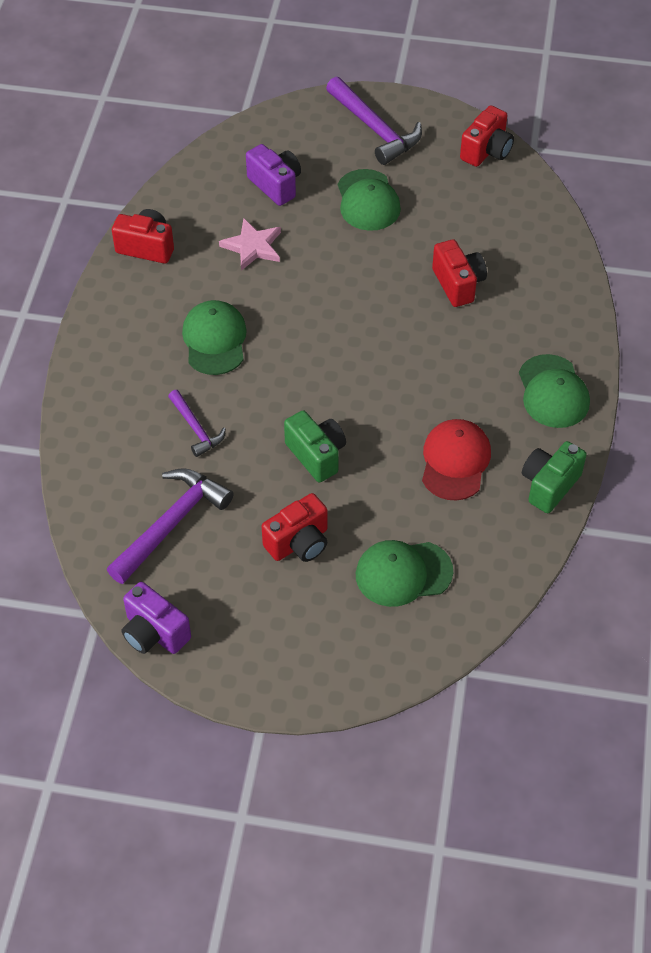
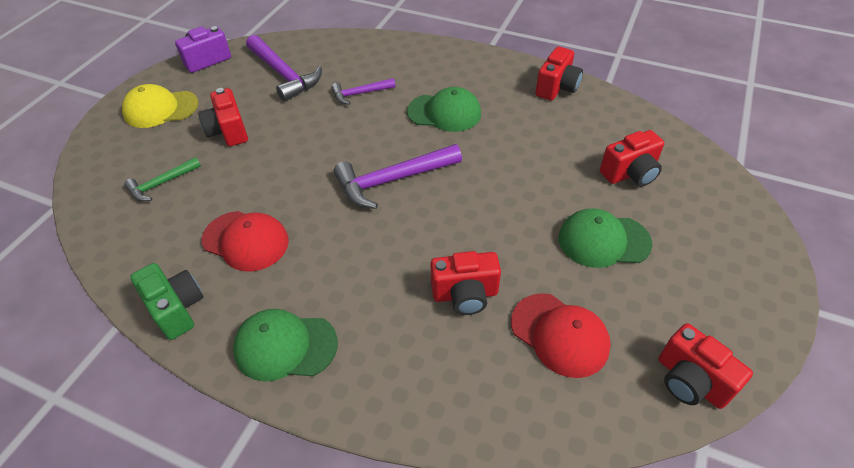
camera: 105 degrees right, 5 degrees down
(253, 246) = (548, 147): pink star -> none
(274, 639) = (160, 109): none -> yellow cap
(275, 185) = (630, 173): purple camera -> red camera
(316, 455) = (302, 153): green camera -> none
(375, 129) = (724, 269): purple hammer -> purple hammer (392, 180)
(403, 573) = (161, 184): green cap -> green hammer
(475, 222) = (559, 334): none -> red cap

